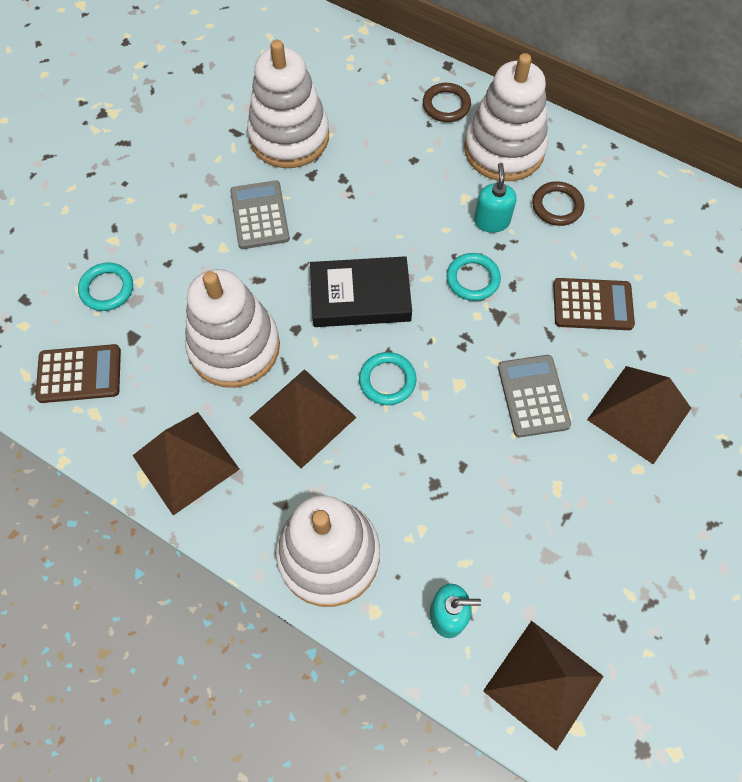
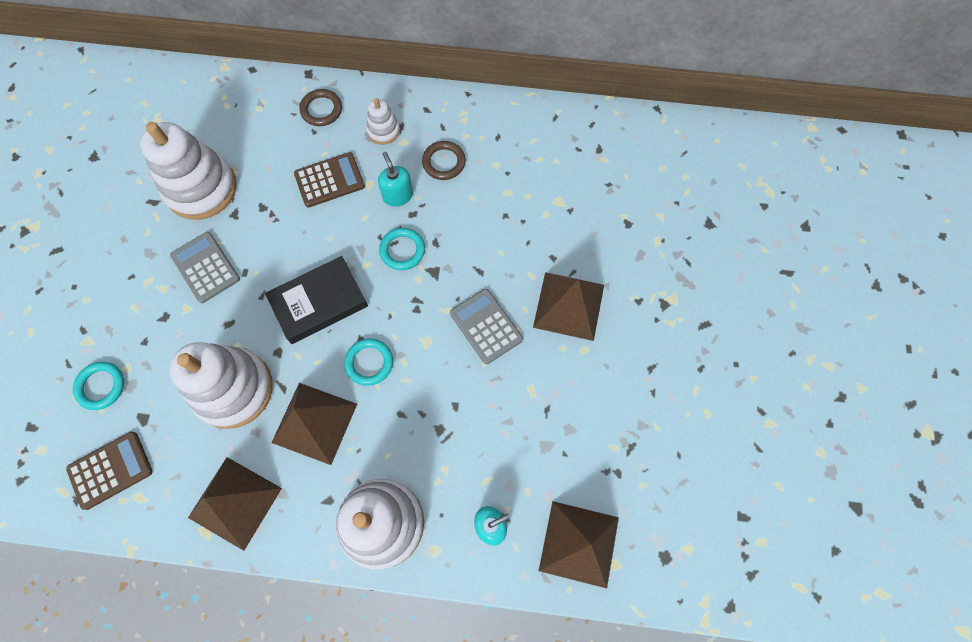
camera: 25 degrees left, 5 degrees up
(504, 150) = (383, 130): white stacking toy -> white stacking toy, size x0.48
(592, 305) = (502, 233): brown calculator -> brown calculator (329, 180)

